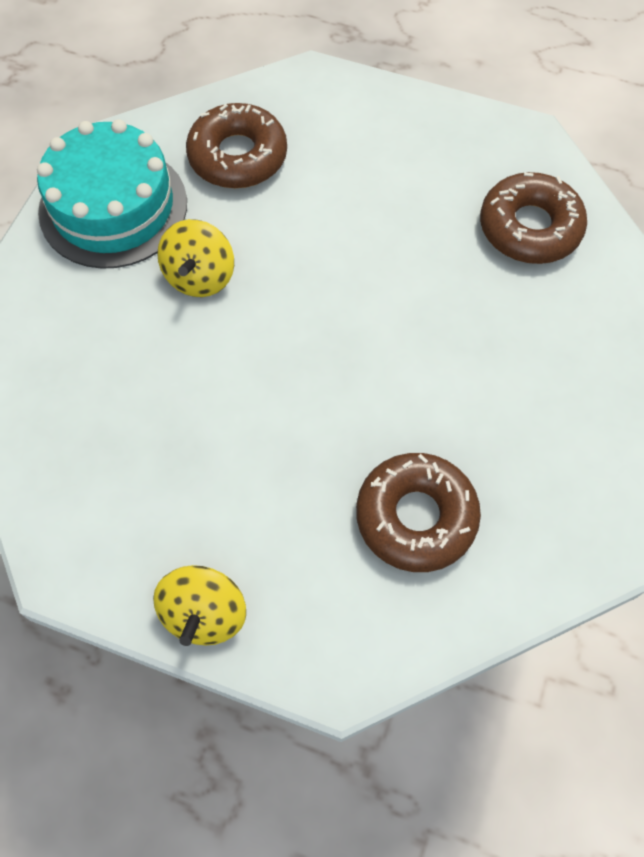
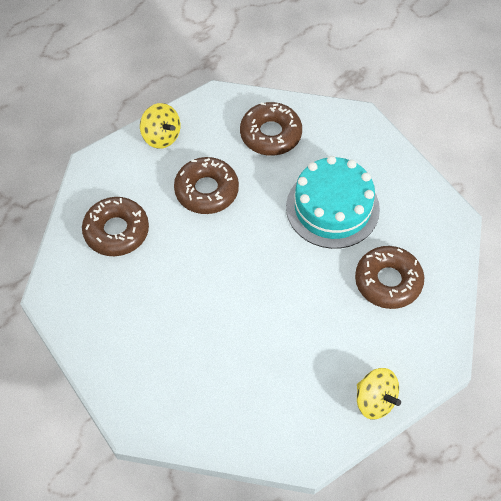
camera: 55 degrees left, 5 degrees down
(113, 207) = (98, 311): turquoise cake -> turquoise cake (332, 208)
(200, 277) = (181, 294): yellow spinning top -> yellow spinning top (161, 136)
(376, 211) = (206, 190): none -> brown donut

